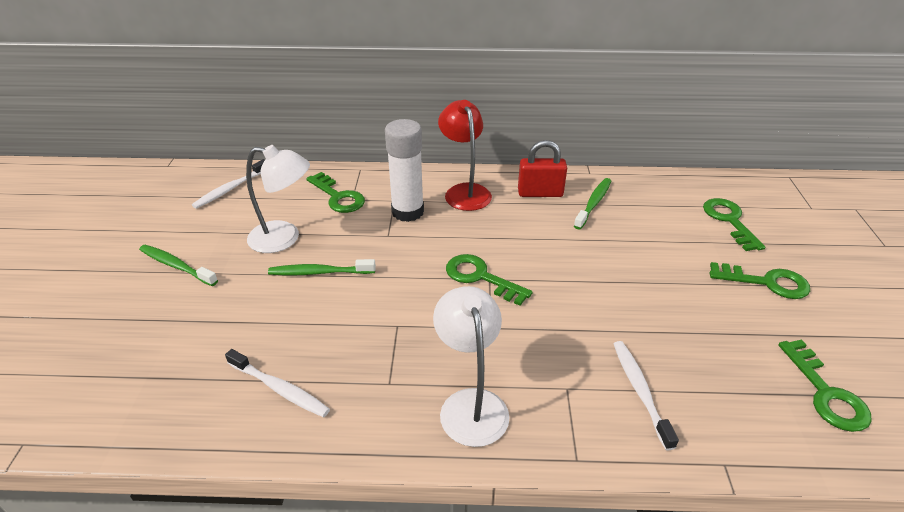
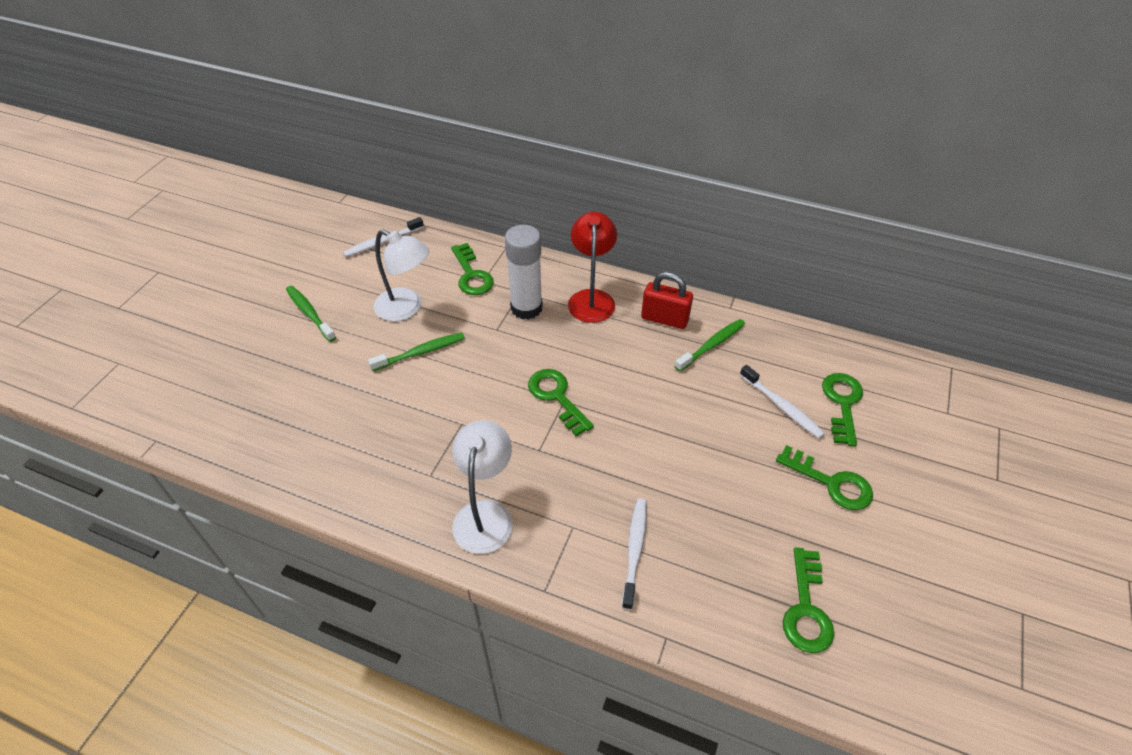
camera: 20 degrees right, 10 degrees up
(280, 389) = (345, 453): white toothbrush -> white toothbrush (782, 406)
(319, 272) = (421, 352): green toothbrush -> green toothbrush turned 135 degrees clockwise

